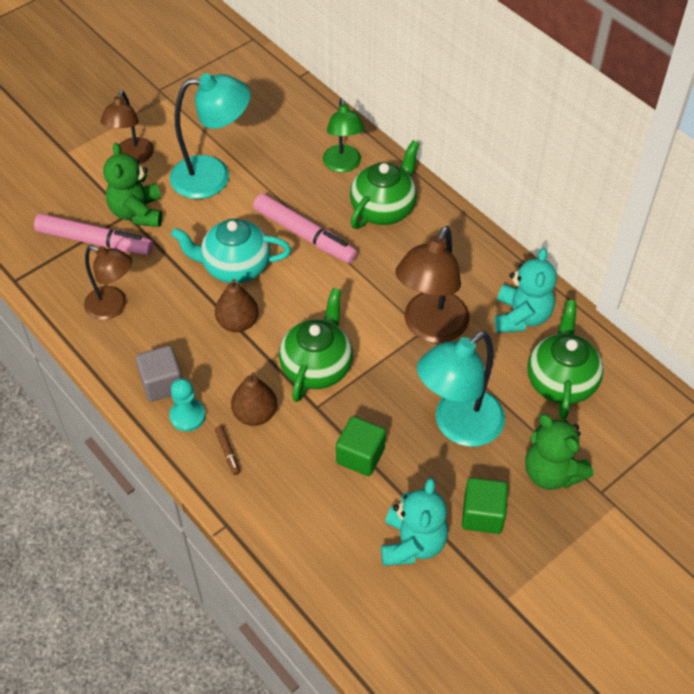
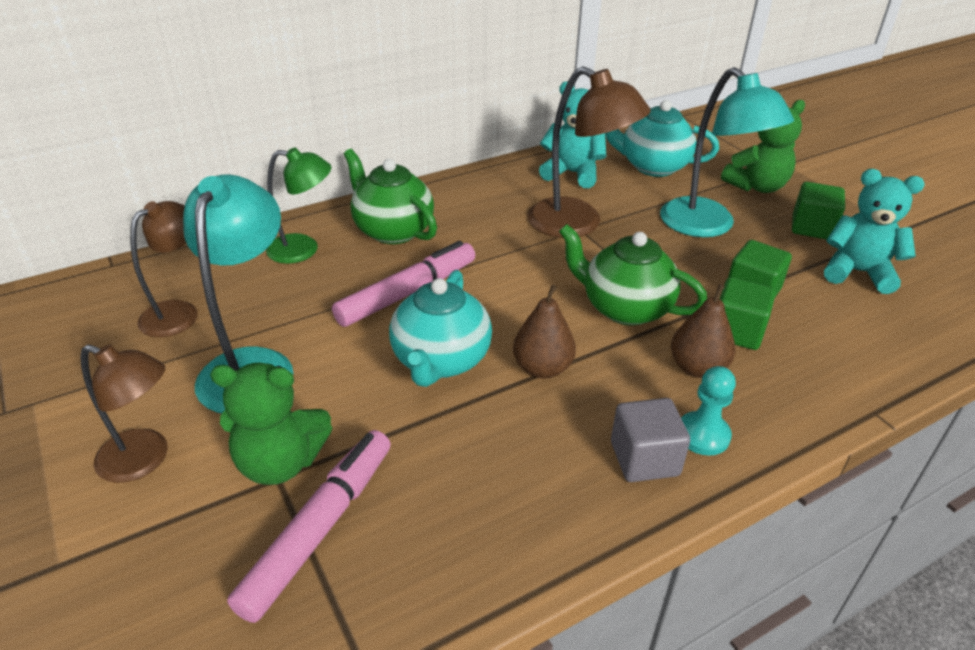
camera: 80 degrees left, 15 degrees down
(113, 307) = (479, 510): brown lamp -> brown lamp (179, 312)
(228, 452) = (760, 399): brown marker -> none
(303, 441) = (737, 332): none -> green cube
(561, 381) = (652, 166): green teapot -> turquoise teapot

